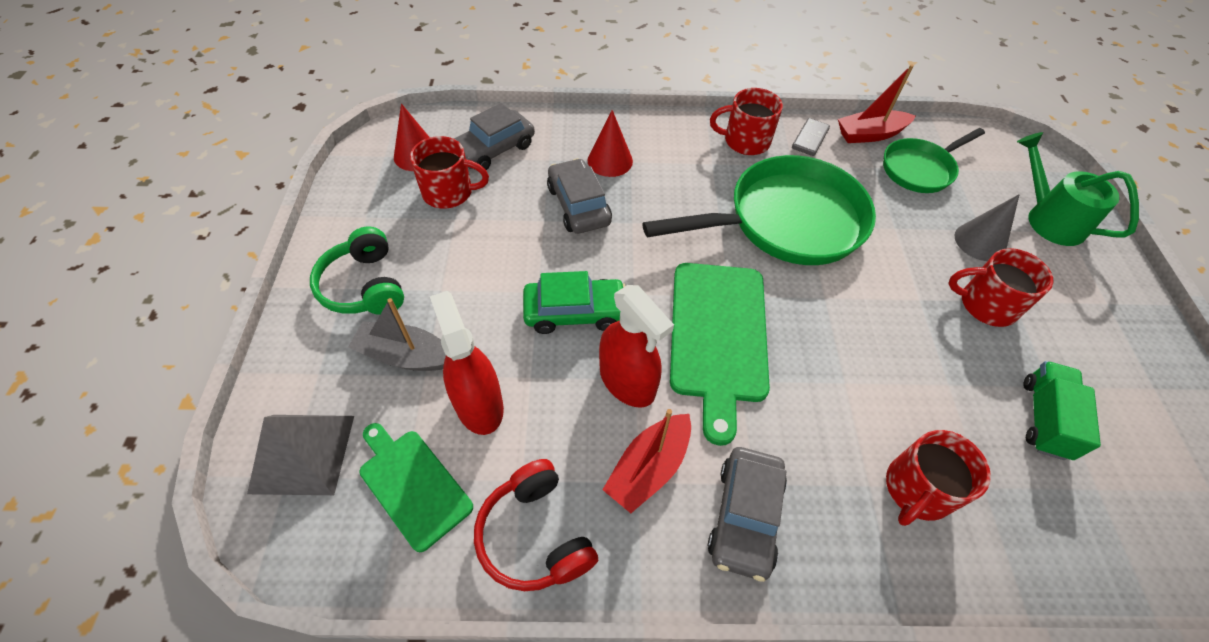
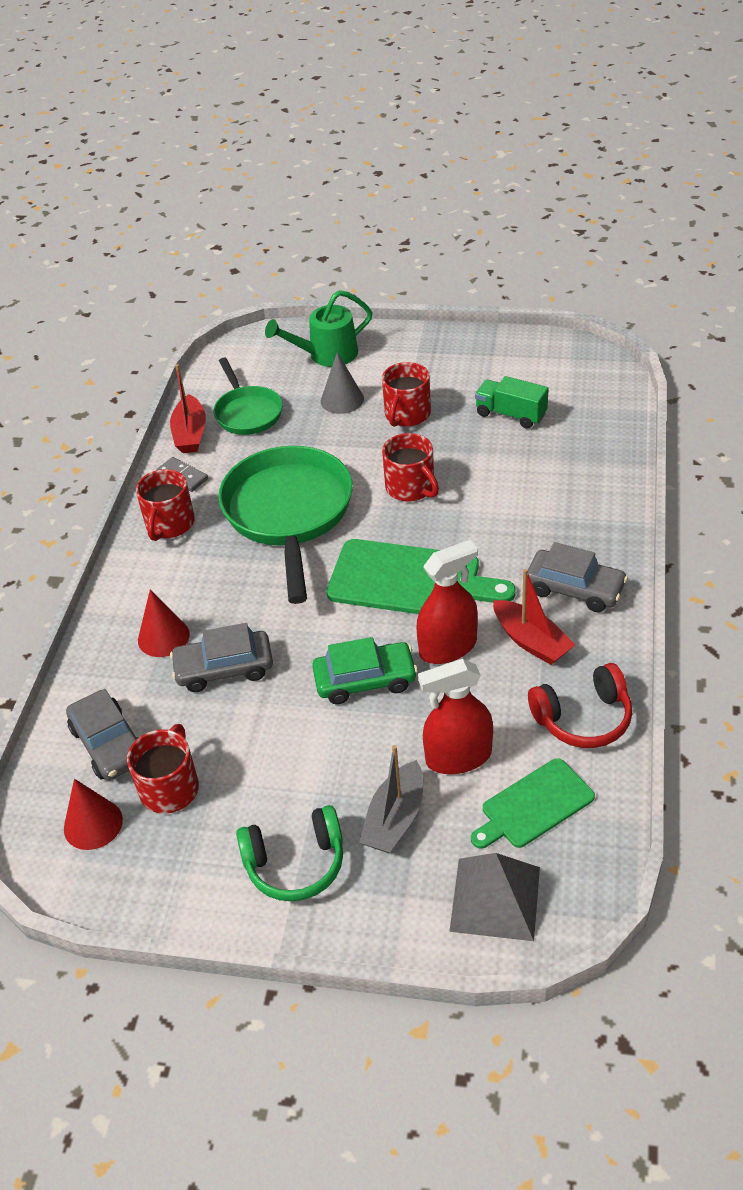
camera: 75 degrees left, 10 degrees down
(575, 312) = (365, 680): green car -> green car turned 75 degrees clockwise
(917, 489) = (560, 492): red mug -> red mug (411, 487)

